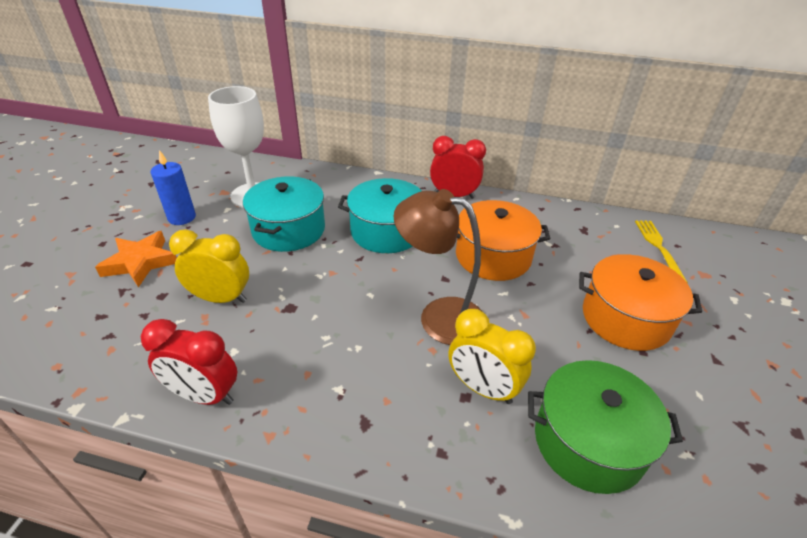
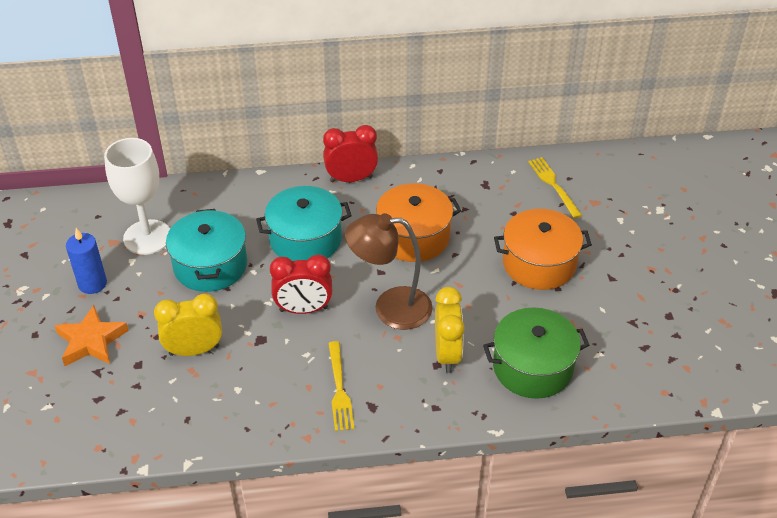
camera: 20 degrees left, 5 degrees up
(204, 395) = (238, 428): red clock -> red clock (303, 309)
(338, 389) = (339, 390): none -> yellow fork
(482, 388) = (447, 354): yellow clock -> yellow clock turned 105 degrees counterclockwise

